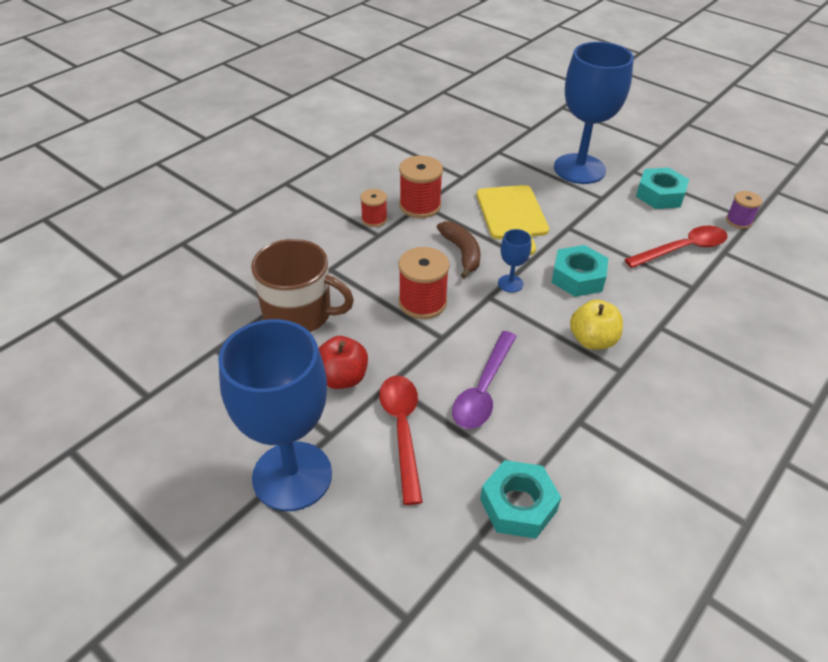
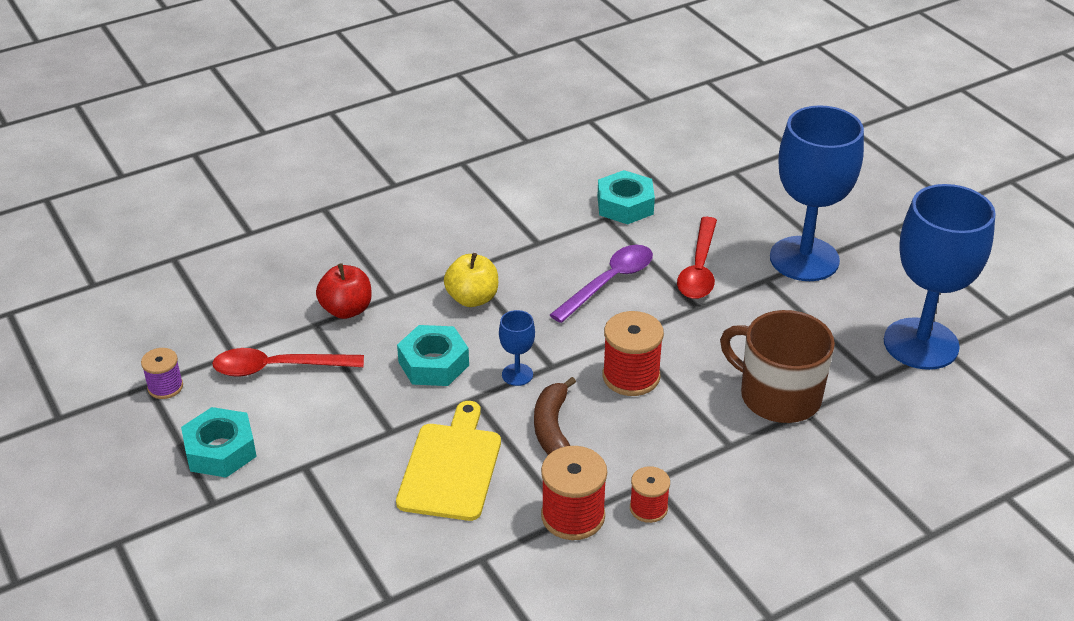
camera: 160 degrees left, 5 degrees down
(342, 378) = (744, 321): red apple -> red apple (346, 310)
(579, 169) = (289, 527): blue goblet -> blue goblet (921, 344)

